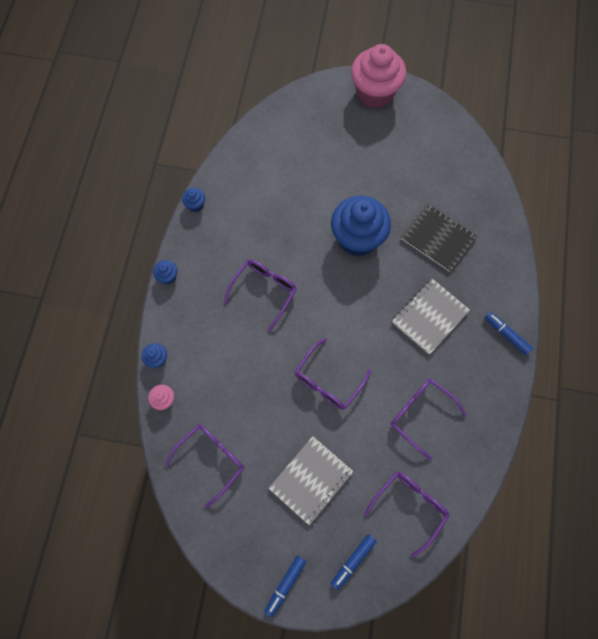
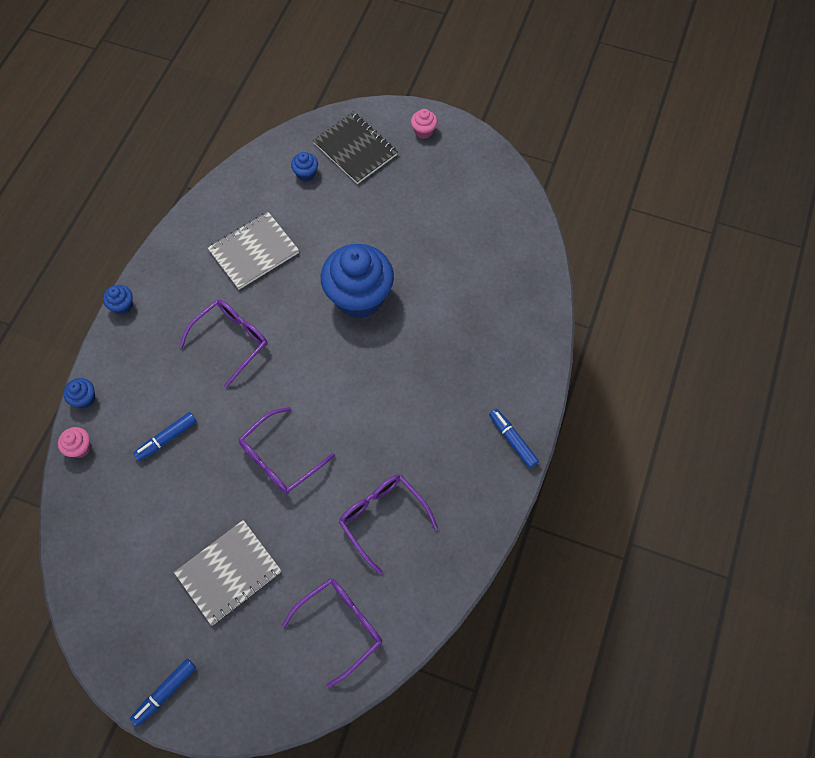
camera: 10 degrees right, 5 degrees down
(195, 205) = (177, 228): blue cupcake -> blue cupcake (306, 174)
(211, 459) = (117, 527): purple glasses -> none
(353, 561) = (254, 679): blue marker -> blue marker (167, 439)
(375, 93) = (423, 131): pink cupcake -> pink cupcake, size x0.41
(430, 317) = (423, 403): grey notebook -> grey notebook (254, 252)
(438, 238) = (457, 312): black notebook -> black notebook (355, 149)

